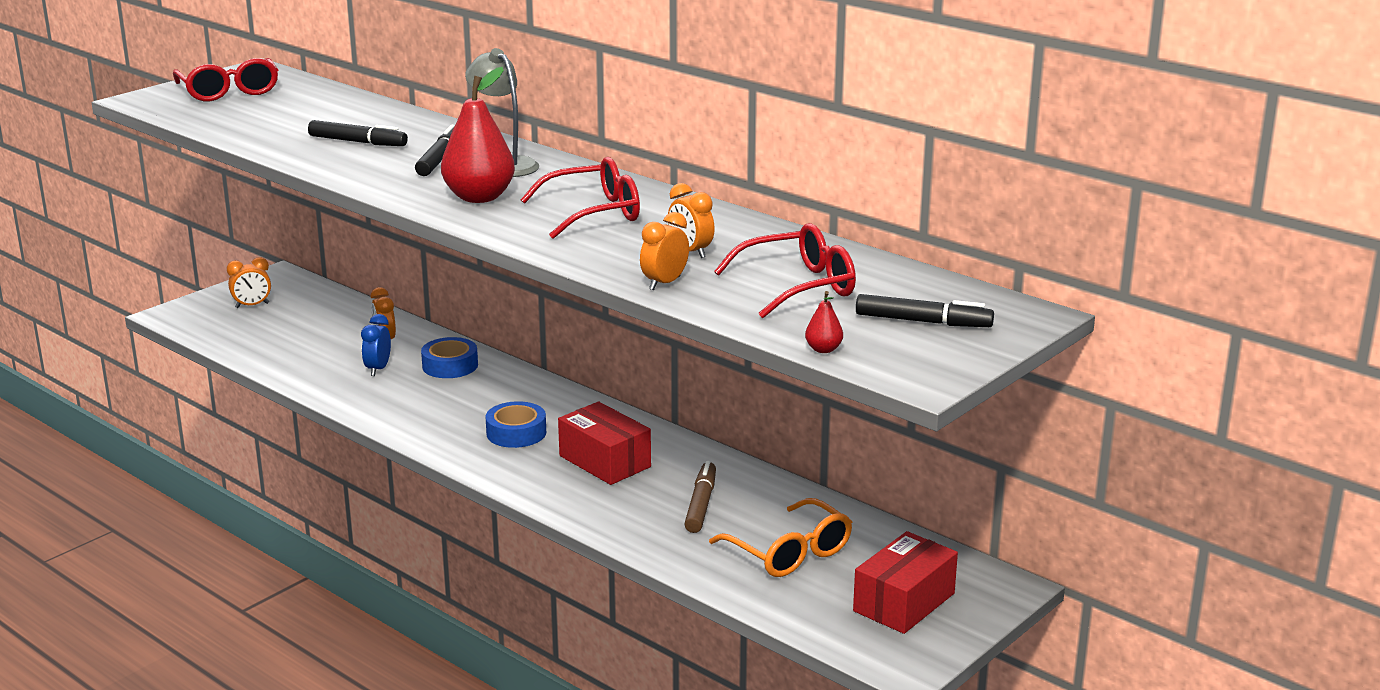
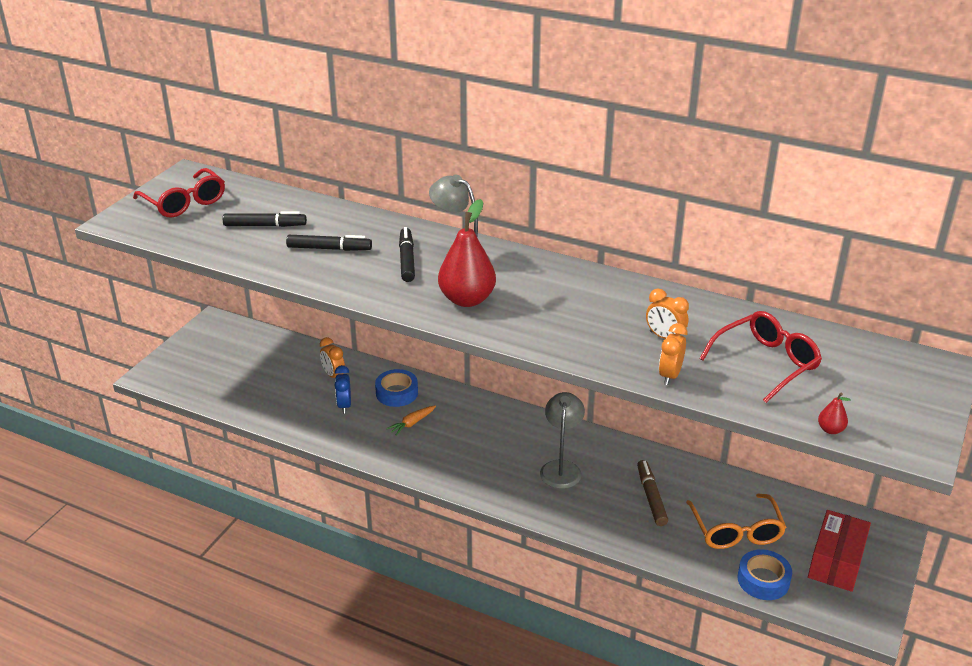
camera: 15 degrees left, 10 degrees up
(252, 305) = (210, 356): orange clock -> none
(448, 396) = (412, 423): none -> orange carrot
(516, 433) = (482, 451): blue tape -> blue tape (763, 580)
(594, 213) = (565, 304): red glasses -> none
(605, 461) = (561, 468): red box -> grey lamp
(790, 553) = (736, 531): orange glasses -> orange glasses turned 45 degrees clockwise
(922, 321) = (876, 387): black marker -> black marker (264, 225)

